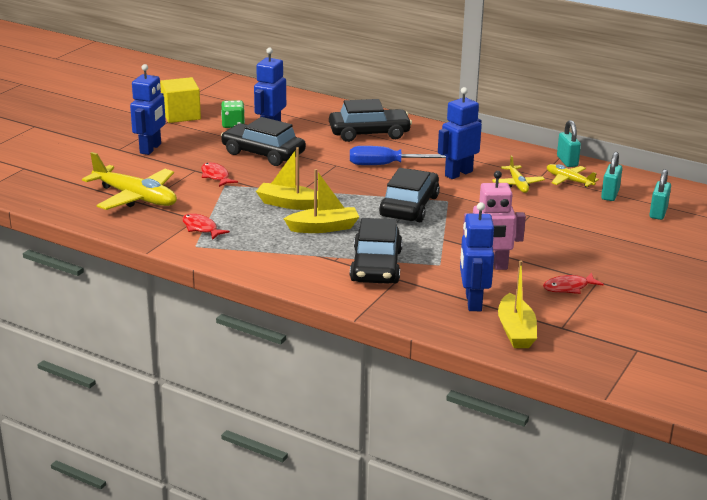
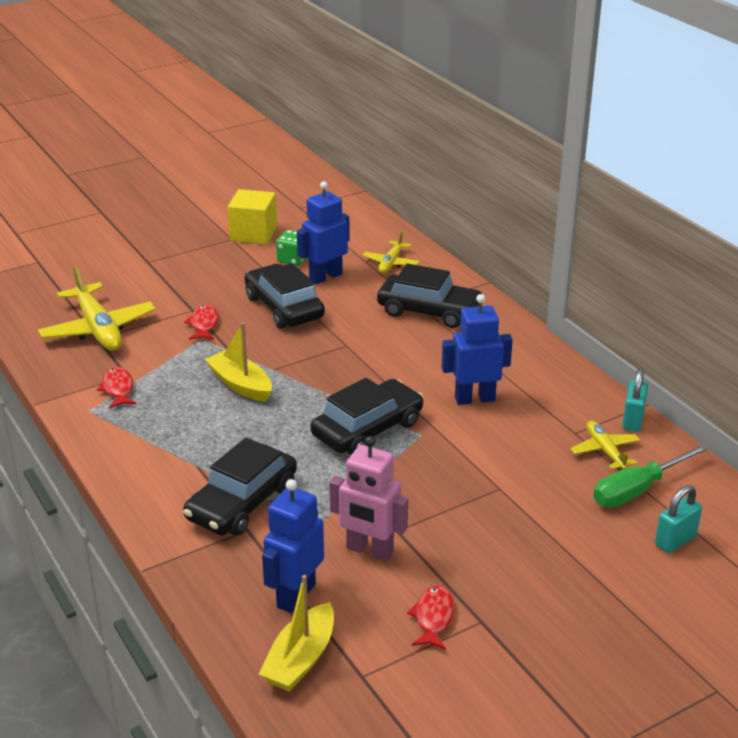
camera: 30 degrees right, 5 degrees up
(151, 149) = (178, 270): blue robot -> none
(323, 228) = (242, 429): yellow boat -> none
(386, 165) = (402, 361): blue screwdriver -> none
(517, 184) = (532, 436): yellow plane -> yellow plane (391, 263)
(568, 287) = (433, 617): red fish -> red fish turned 90 degrees clockwise
(610, 195) = (637, 490): turquoise padlock -> green screwdriver

